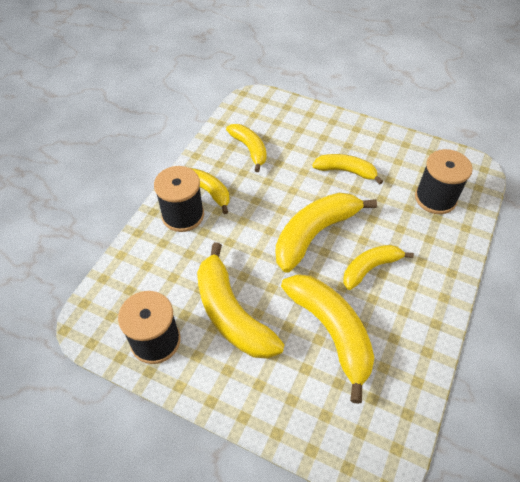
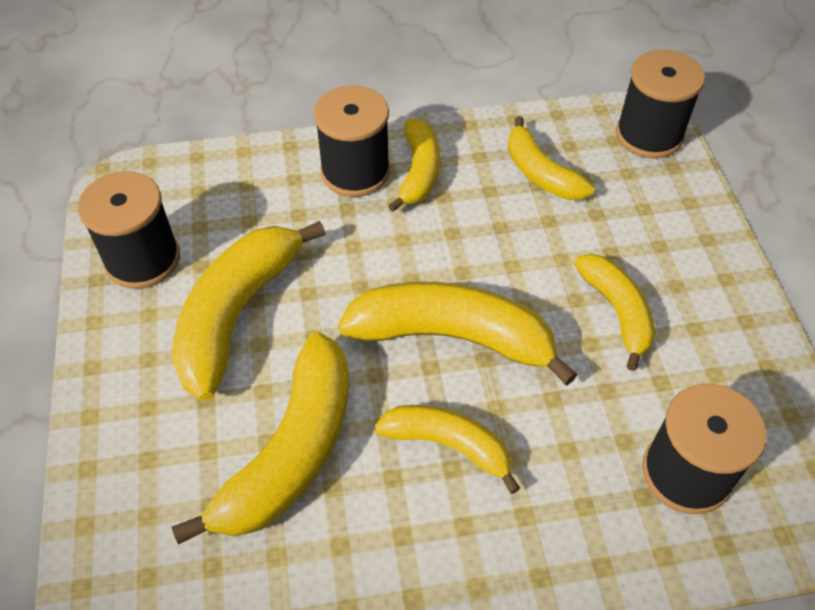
camera: 55 degrees right, 0 degrees up
(249, 149) = (540, 173): yellow banana -> yellow banana turned 120 degrees clockwise
(262, 102) = (649, 135): none -> black spool

